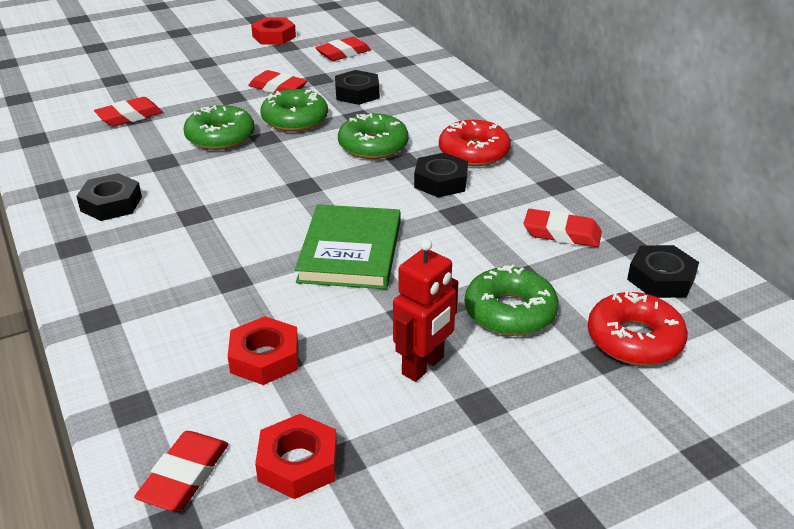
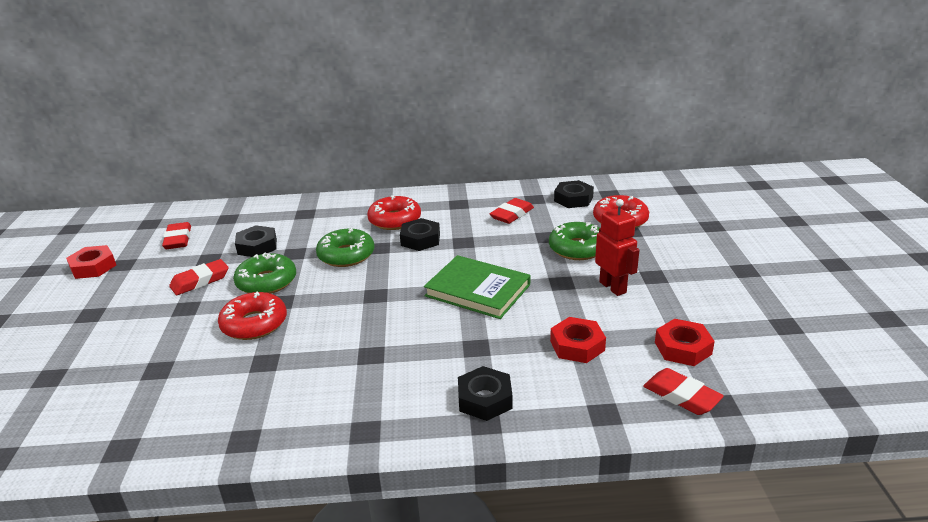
camera: 65 degrees left, 5 degrees down
(111, 204) = (312, 401): black nut -> black nut (485, 399)
(129, 116) = (151, 374): red eraser -> none
(220, 137) = (254, 324): green donut -> red donut

